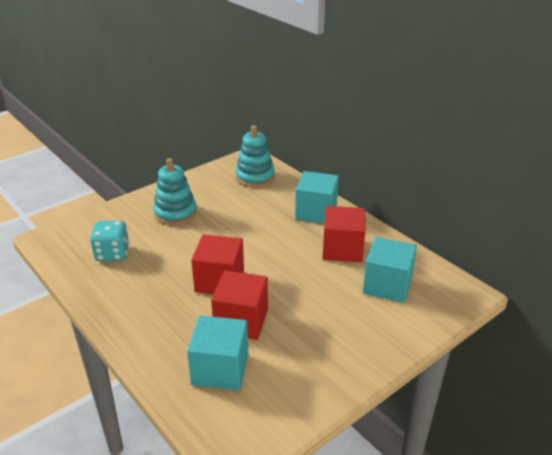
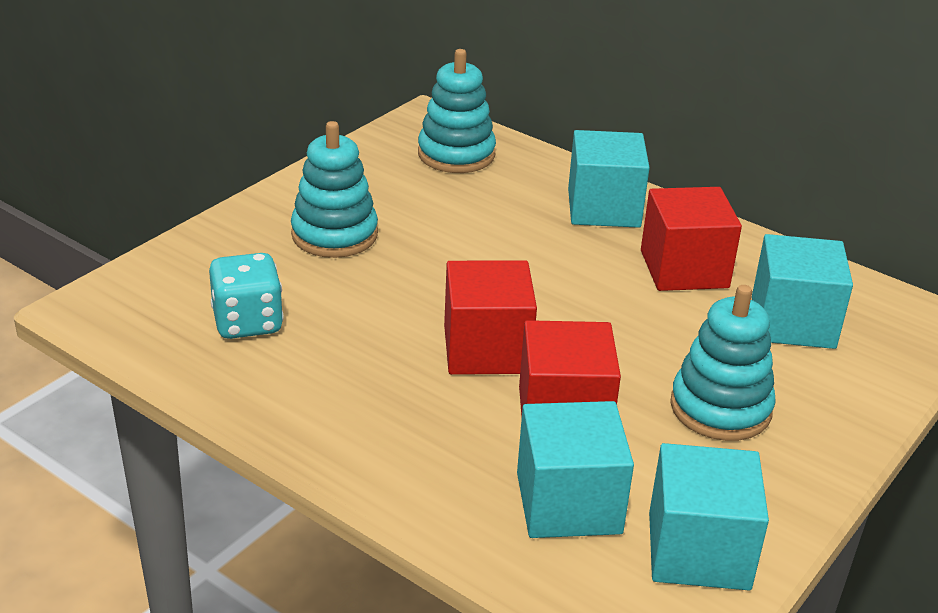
camera: 15 degrees left, 0 degrees up
(275, 406) = (698, 550): none -> turquoise cube
(325, 328) = (720, 408): none -> turquoise stacking toy

